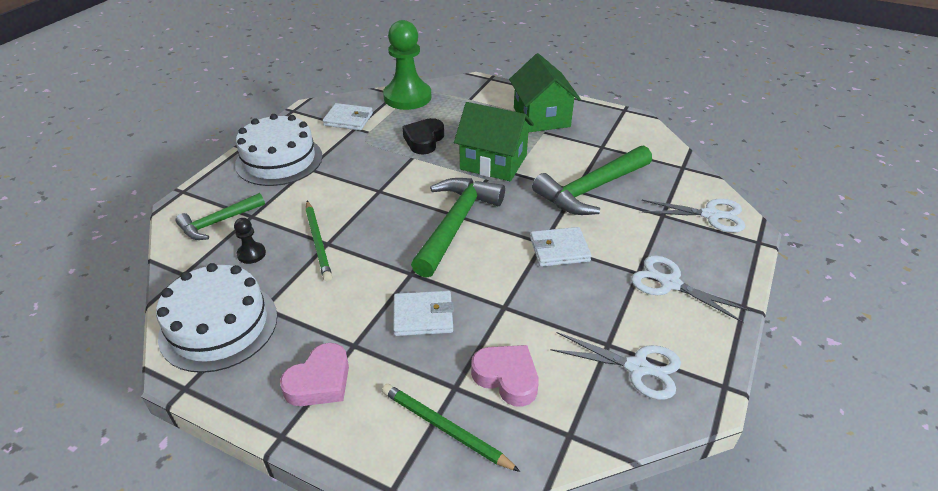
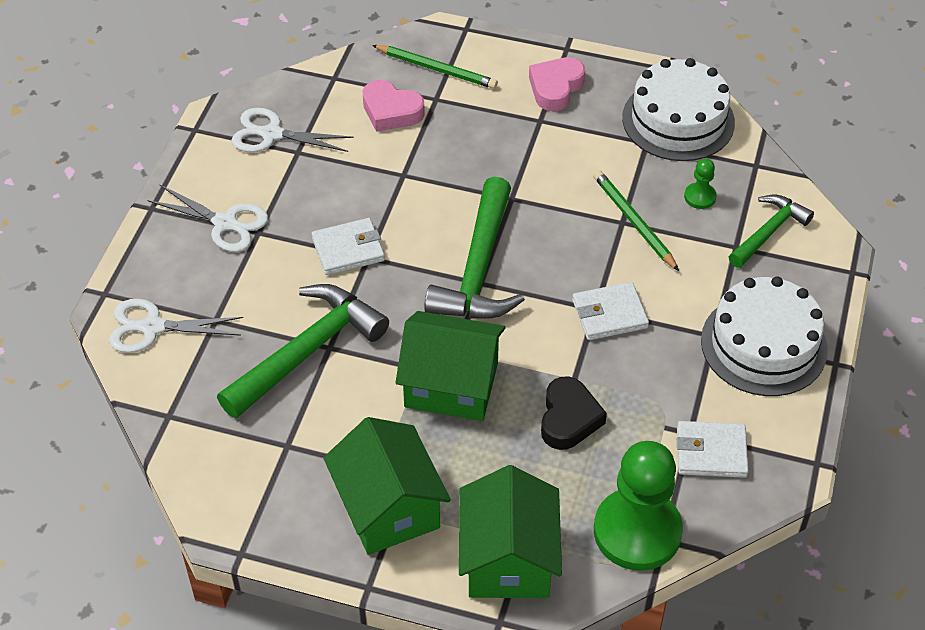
camera: 170 degrees right, 10 degrees up
(251, 254) = (700, 197): black pawn -> green pawn
(423, 316) = (483, 154): white wallet -> white wallet (609, 314)
(479, 95) = (508, 559): none -> green house

